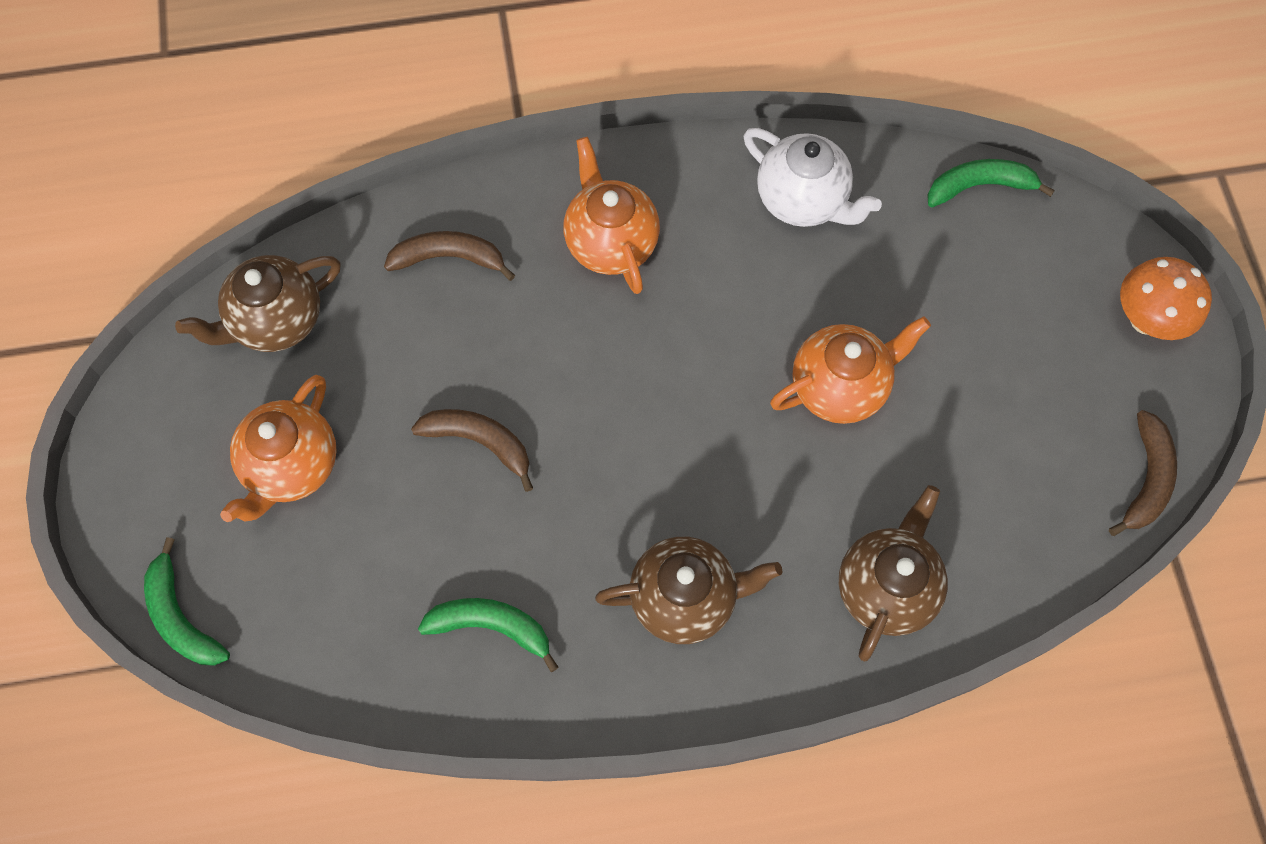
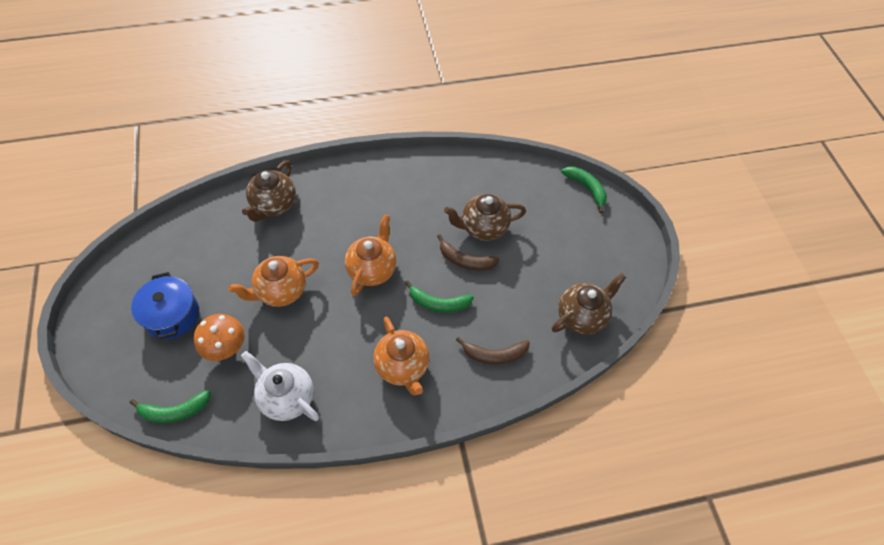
camera: 175 degrees right, 10 degrees down
(292, 466) = (554, 247): orange teapot -> orange teapot (372, 270)
(492, 626) = (451, 187): green banana -> green banana (438, 303)
(684, 598) = (366, 199): brown teapot -> brown teapot (483, 228)
(1032, 346) = (172, 315): none -> blue pot
(1146, 319) = (103, 331): orange mushroom -> orange mushroom (226, 348)
(1146, 479) = (135, 252): brown banana -> none

